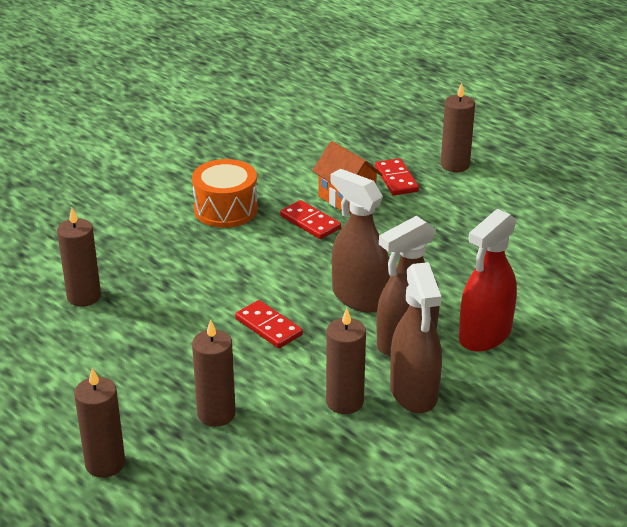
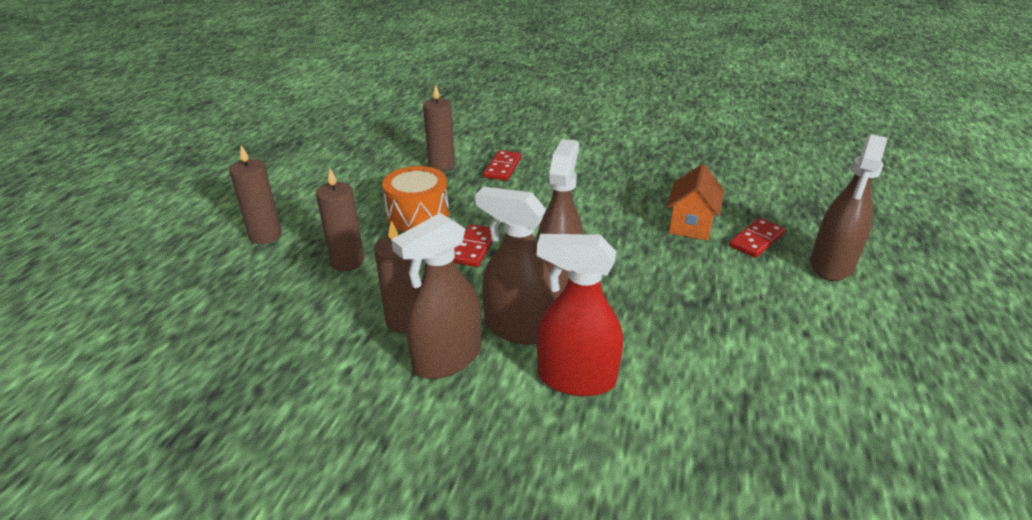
camera: 60 degrees right, 0 degrees up
(226, 209) = (603, 179): orange drum -> orange drum (418, 215)
(310, 222) = (634, 219): red domino -> red domino (503, 168)
(455, 165) = (831, 265): brown candle -> brown spray bottle

